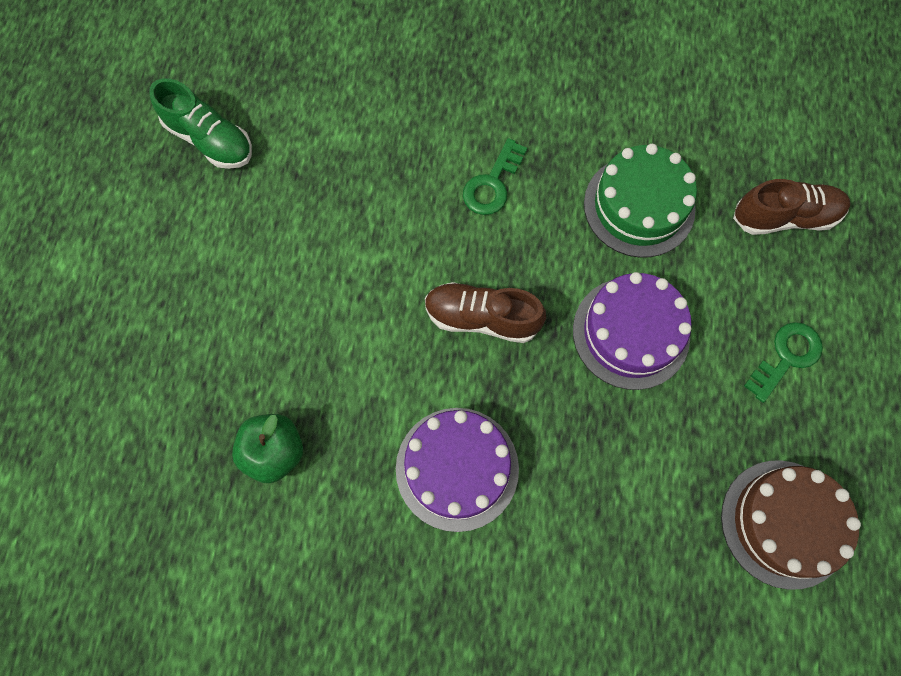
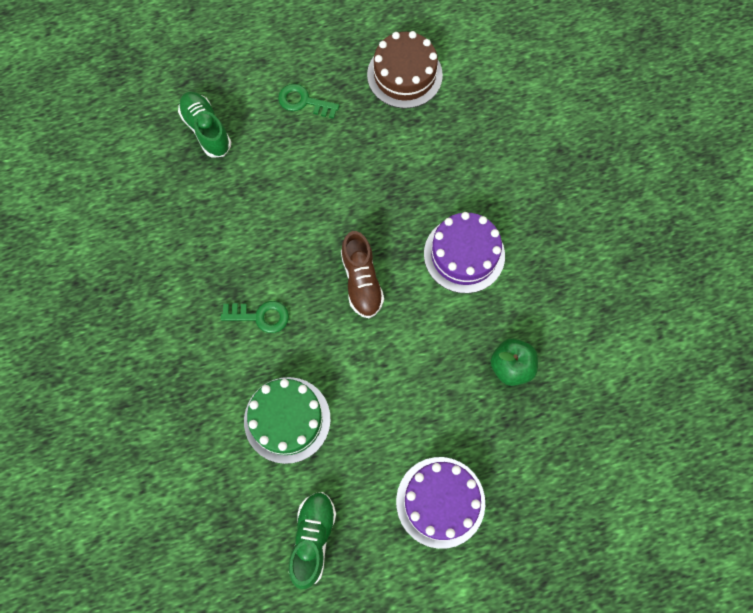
camera: 115 degrees left, 0 degrees up
(631, 333) = (329, 190): purple cake -> purple cake (440, 502)
(639, 206) = (236, 217): green cake -> green cake (287, 419)
(785, 217) = (206, 130): brown shoe -> green shoe

